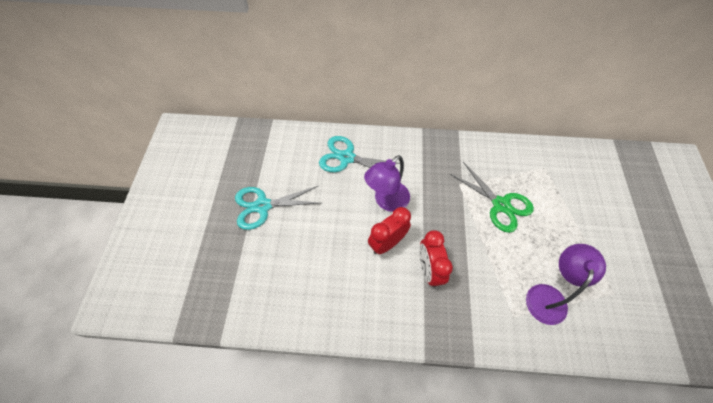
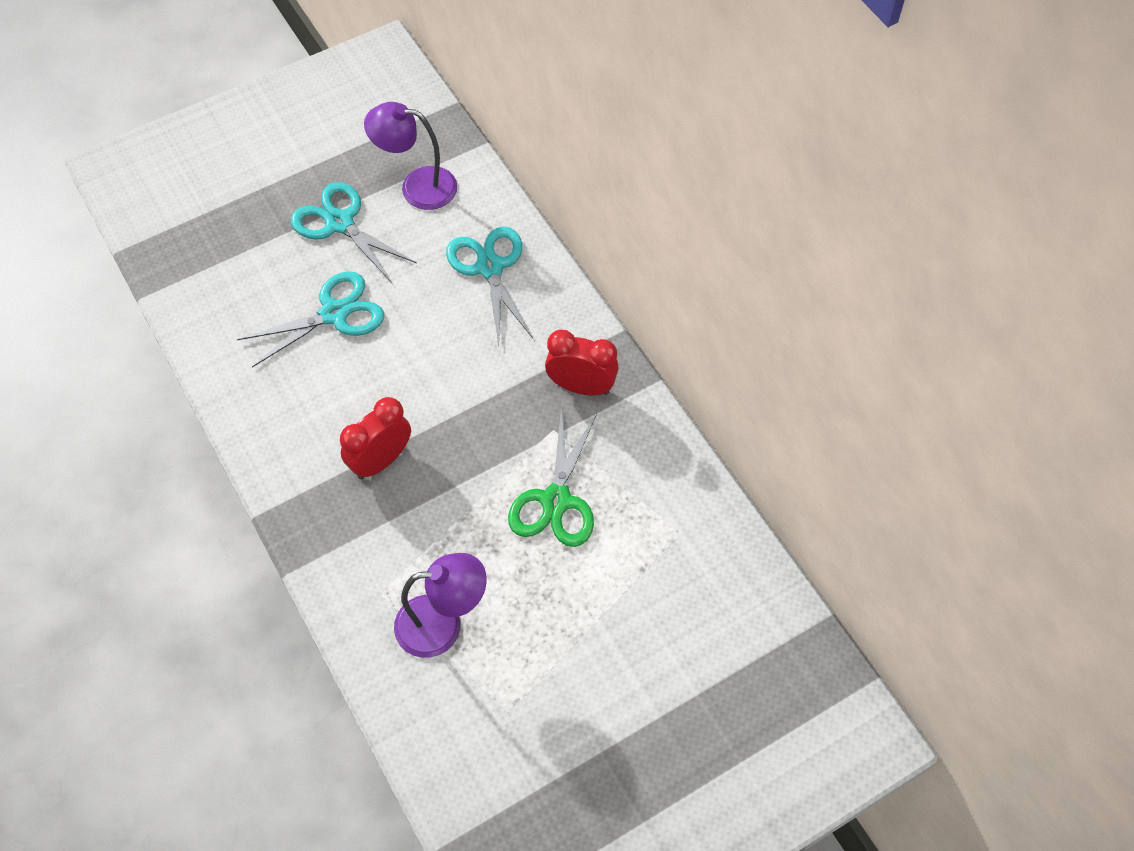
camera: 55 degrees right, 0 degrees up
(319, 241) = (334, 314): none -> turquoise scissors
(386, 201) = (452, 355): purple lamp -> purple lamp (417, 186)
(387, 243) = (386, 391): red clock -> red clock (581, 386)

